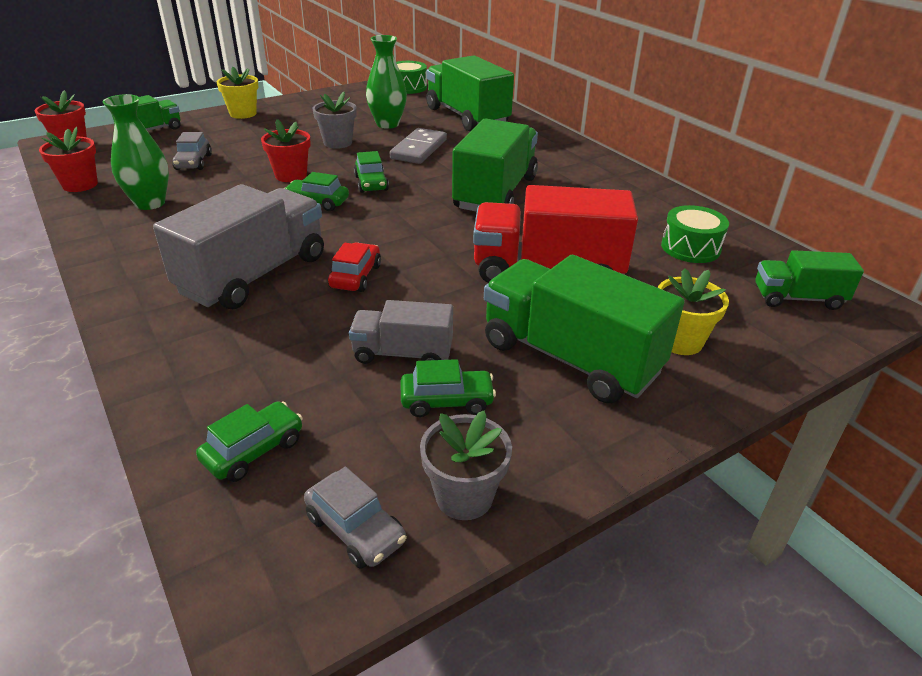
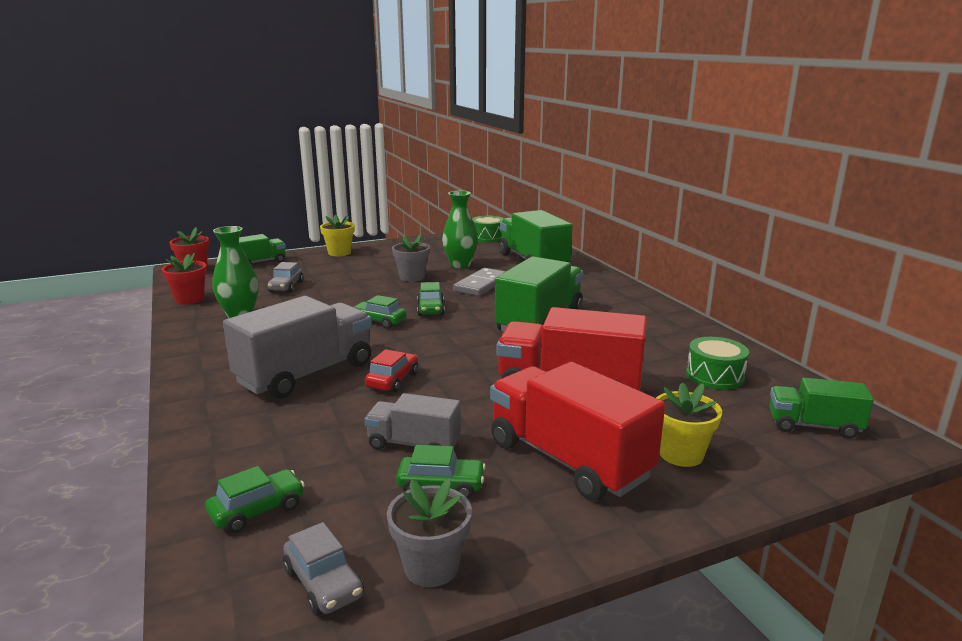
camera: 10 degrees right, 15 degrees down
(291, 175) = (363, 300): red flower pot -> none
(570, 358) = (568, 460): green truck -> red truck

